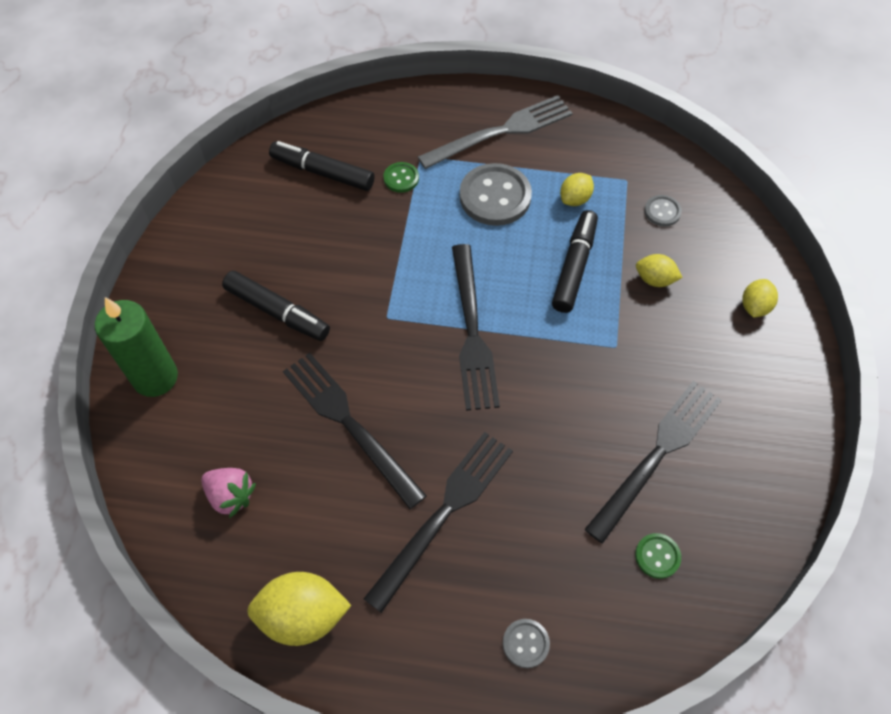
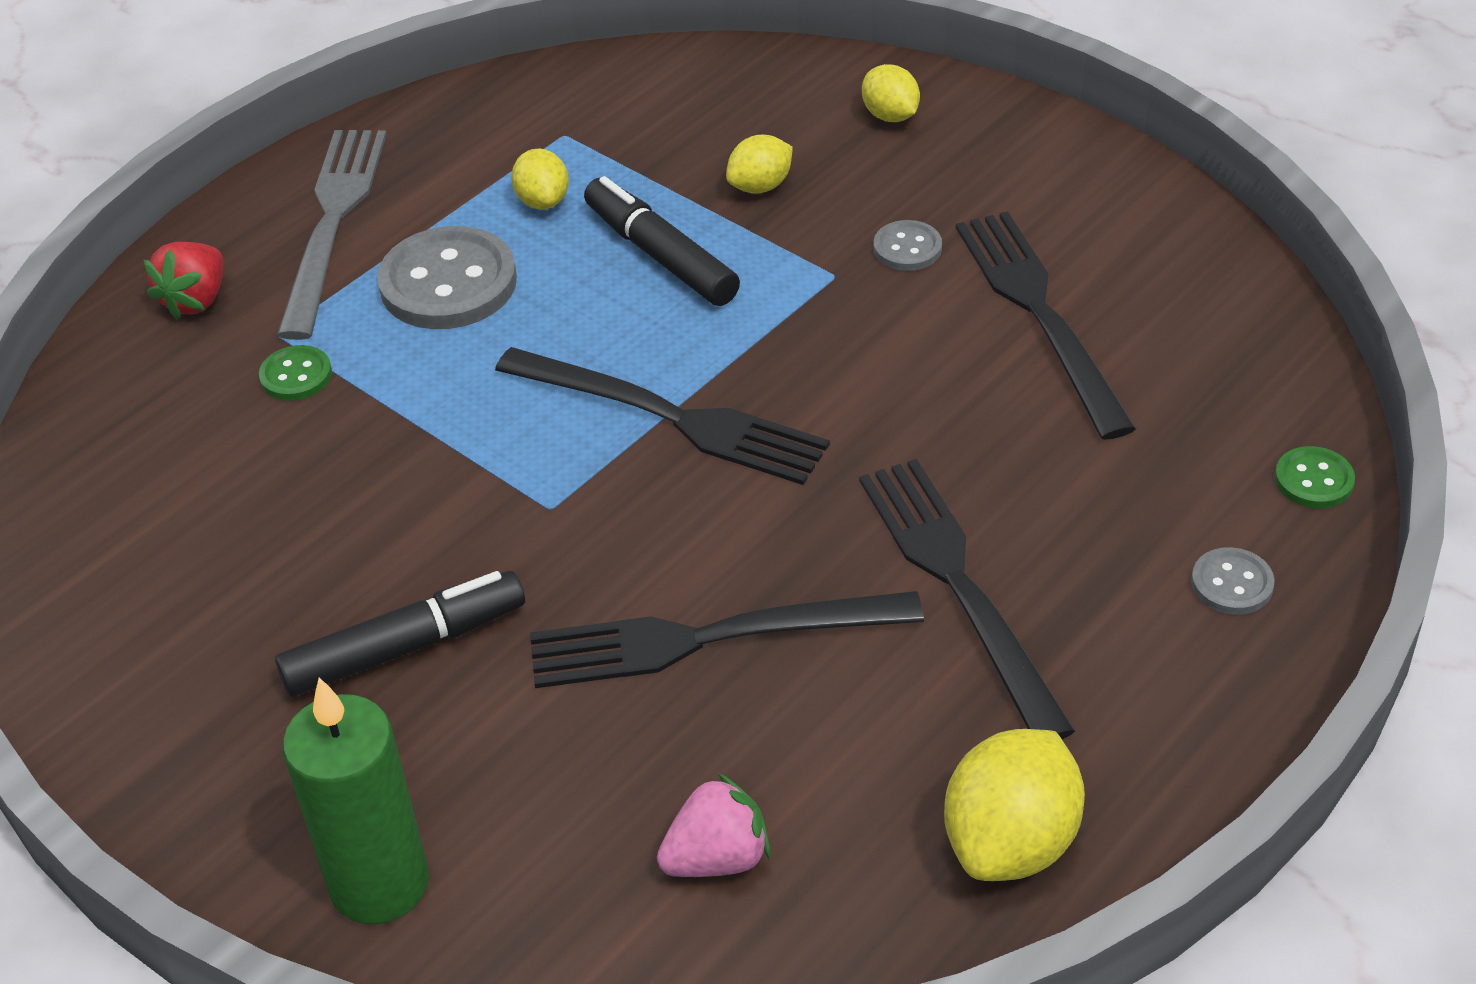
camera: 55 degrees left, 15 degrees down
(322, 172) = (175, 469): black marker -> none
(420, 116) = (196, 300): none -> red strawberry
(657, 556) = (1192, 385): green button -> green button (1313, 480)
(662, 212) = (654, 126): grey button -> grey button (907, 248)

